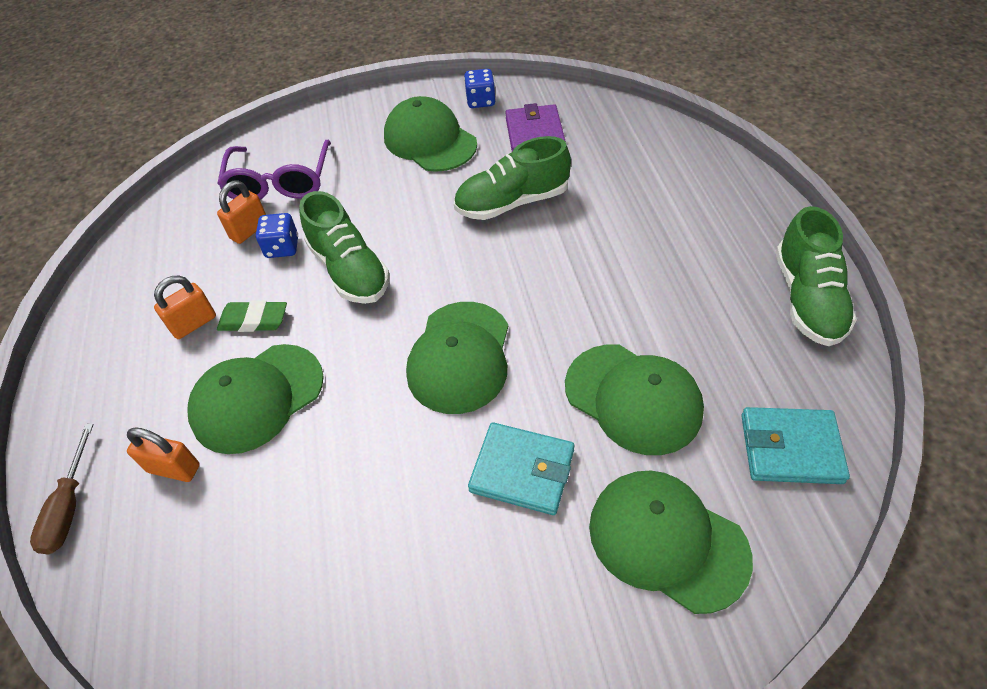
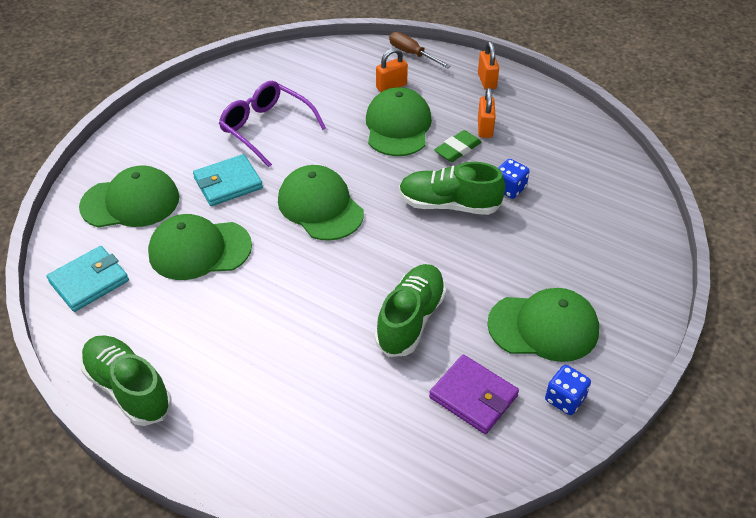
camera: 130 degrees right, 5 degrees down
(249, 230) = (546, 183): orange padlock -> orange padlock (487, 81)
(279, 182) = (586, 220): purple glasses -> purple glasses (266, 128)

